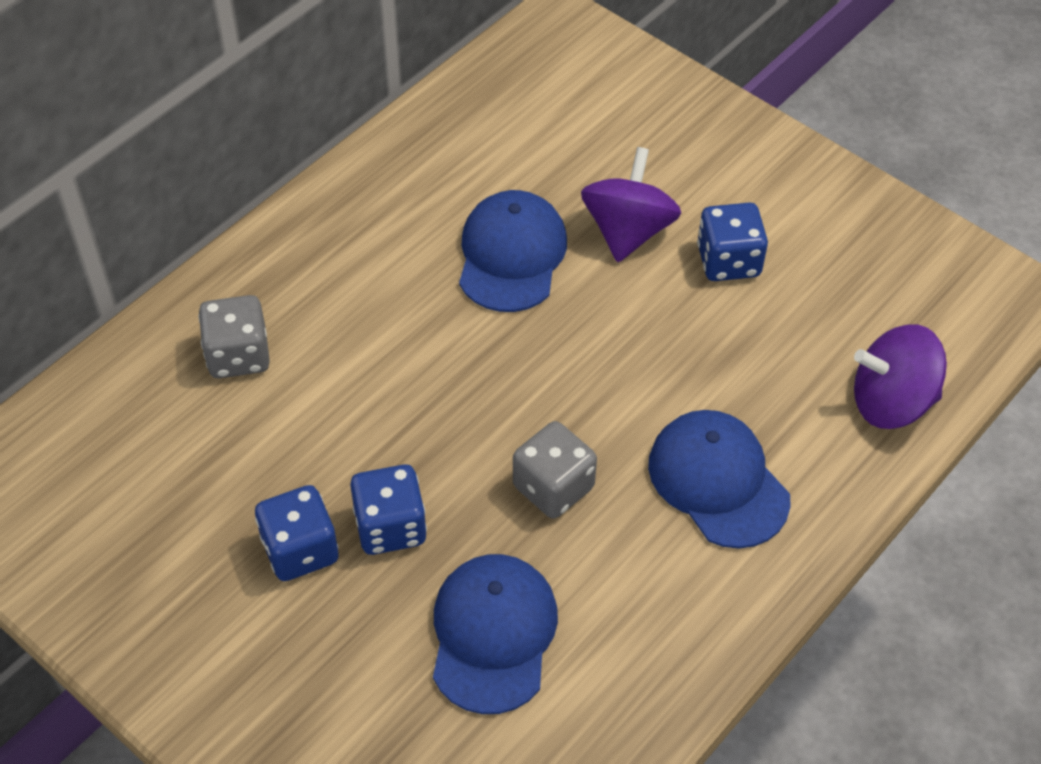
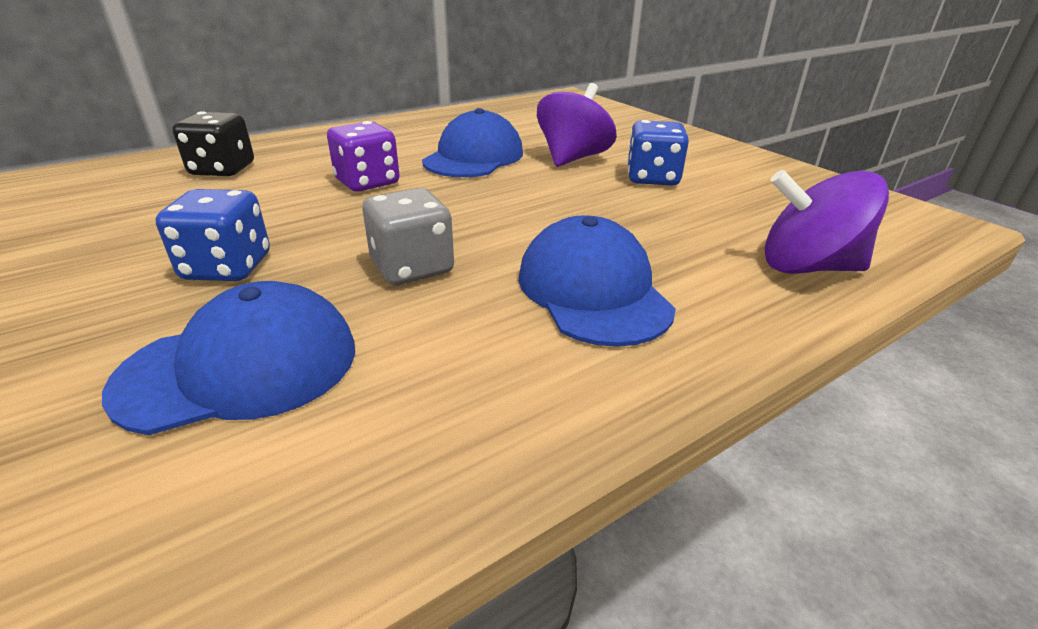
camera: 15 degrees right, 20 degrees down
(238, 355) = (222, 170): grey dice -> black dice
(300, 550) = (125, 268): blue dice -> none
(422, 345) = (367, 182): none -> purple dice
(493, 634) = (240, 367): blue cap -> blue cap turned 45 degrees clockwise

